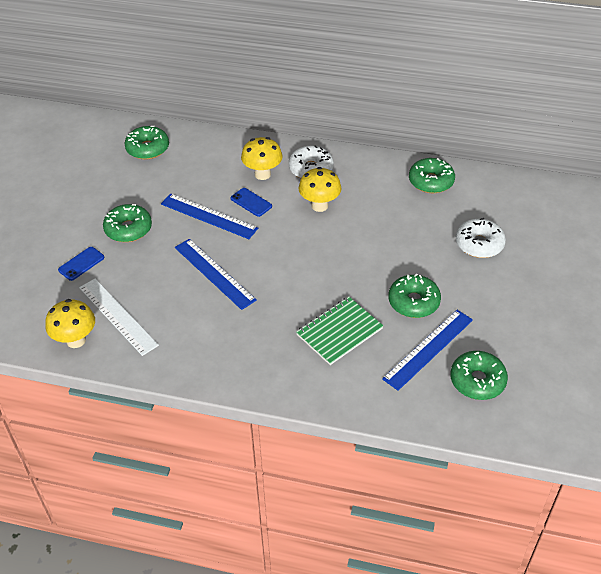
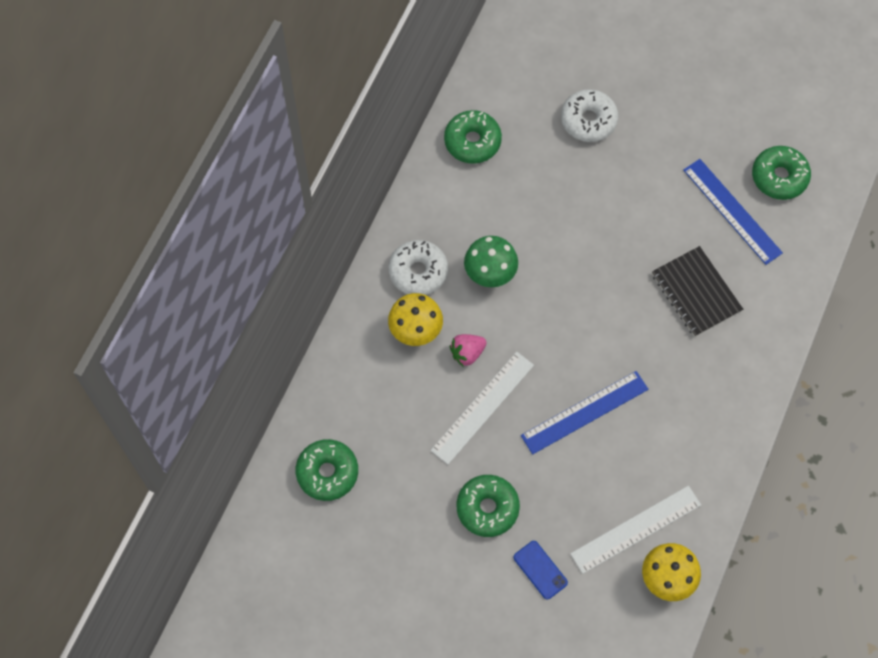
camera: 80 degrees left, 20 degrees up
(208, 216) = (482, 407): blue ruler -> white ruler
(251, 202) = (467, 353): blue phone -> pink strawberry
(319, 206) = (490, 274): yellow mushroom -> green mushroom
(339, 332) = (696, 292): green notebook -> black notebook
(413, 302) = (664, 209): green donut -> none

